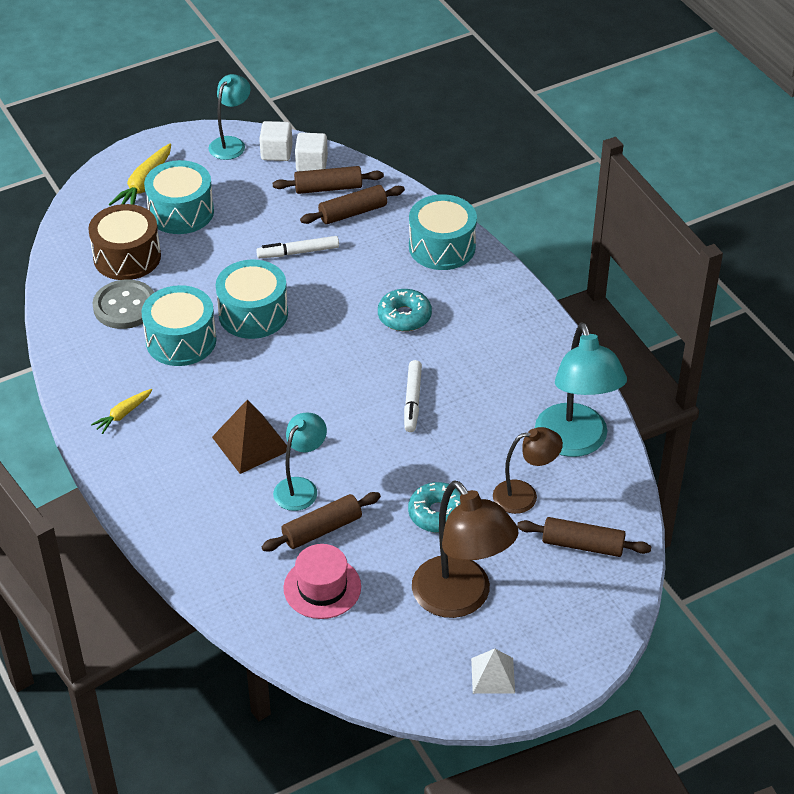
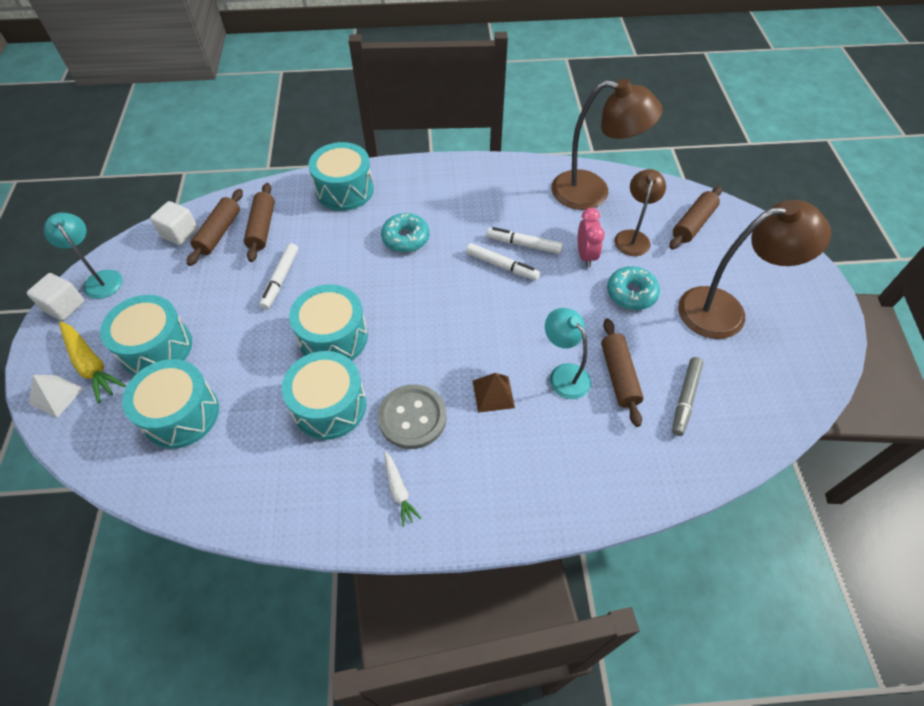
camera: 65 degrees left, 10 degrees up
(123, 414) = (398, 491): yellow carrot -> white carrot
(125, 306) = (249, 439): grey button -> grey button (412, 417)
(127, 257) = (181, 414): brown drum -> turquoise drum
(251, 443) = (493, 394): brown pyramid -> brown pyramid, size x0.65
(276, 152) = (143, 251): white cube -> white cube (64, 306)
(322, 587) = (685, 398): pink hat -> grey marker
(454, 408) = (524, 244): none -> white marker
(470, 462) = (585, 255): none -> pink clock
(493, 675) = (807, 319): white pyramid -> white pyramid (56, 396)
(575, 443) = (592, 192): turquoise lamp -> brown lamp

